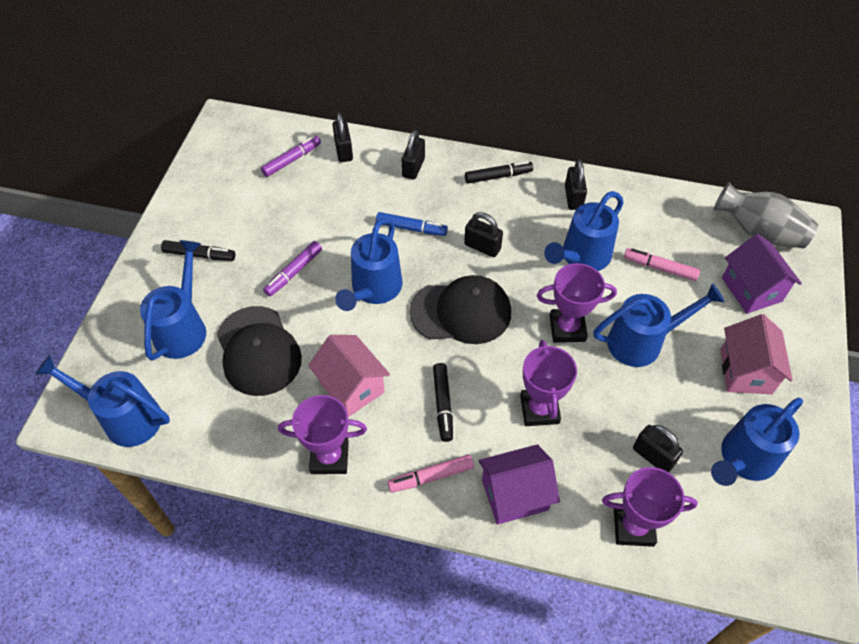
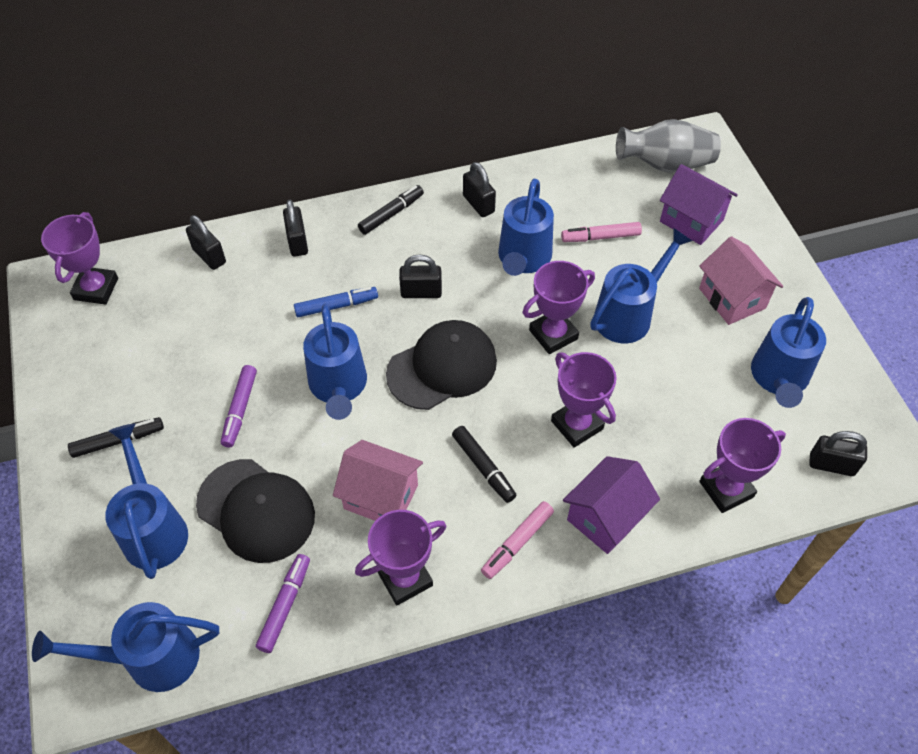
camera: 30 degrees left, 0 degrees up
(252, 141) = (96, 289): none -> purple trophy
(292, 160) = (157, 290): purple marker -> purple marker (285, 605)
(653, 456) = (703, 416): black padlock -> black padlock (831, 464)

